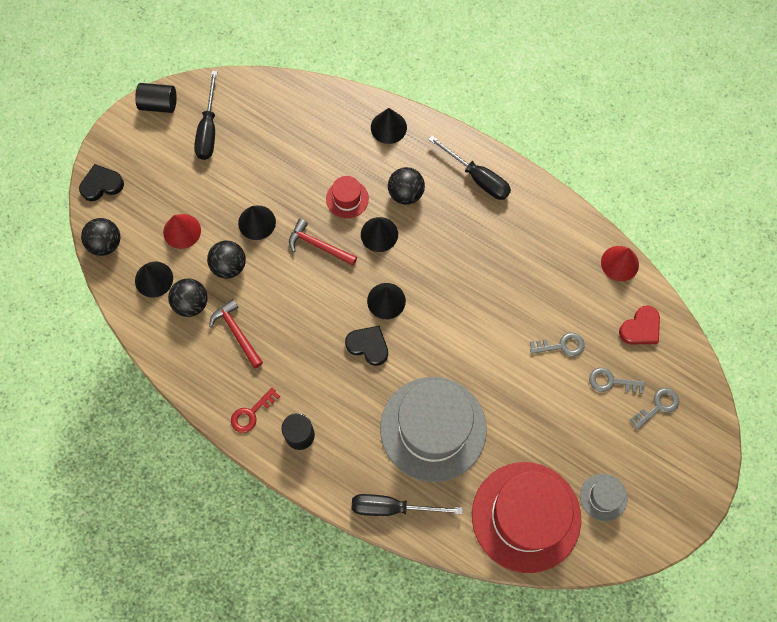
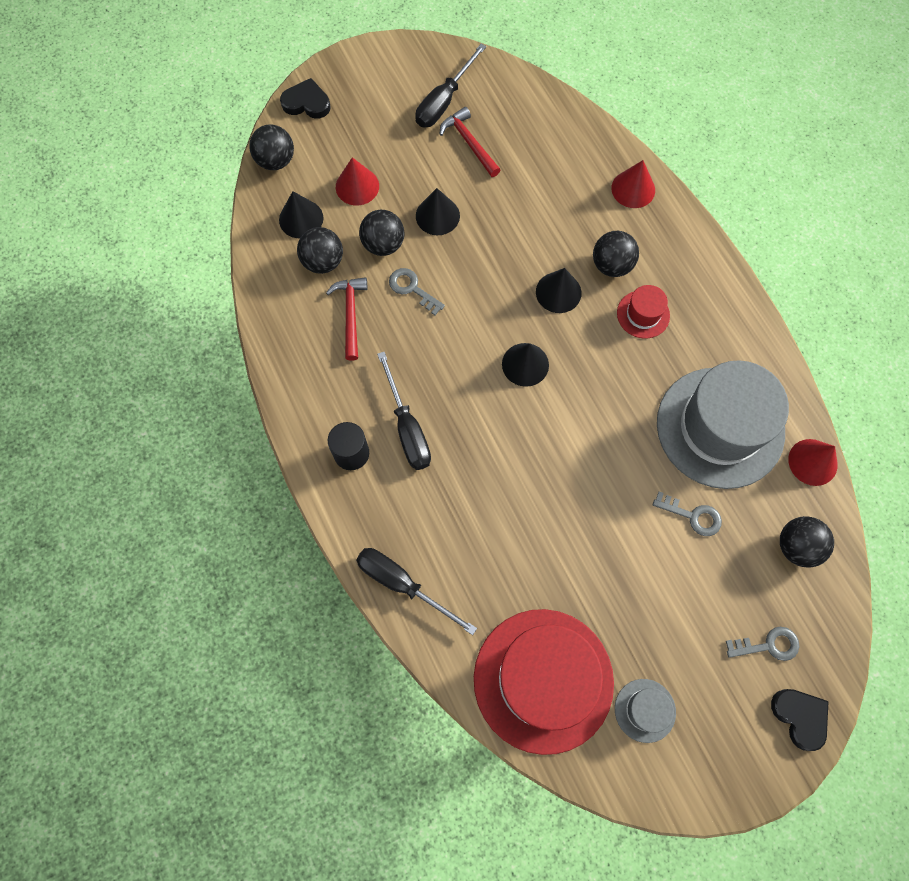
camera: 30 degrees right, 0 degrees up
(159, 104) = (409, 53): black cylinder -> none
(251, 413) = (316, 403): red key -> none
(318, 245) = (487, 271): red hammer -> red hammer (469, 143)
(347, 199) = (545, 239): red hat -> red hat (643, 314)
(368, 346) = (478, 400): black heart -> black heart (800, 717)
(388, 127) = (633, 189): black cone -> red cone
(433, 428) = (496, 525): grey hat -> grey hat (720, 427)
(477, 177) = (700, 288): black screwdriver -> black screwdriver (407, 427)
(611, 381) = (728, 587): grey key -> grey key (412, 289)
(640, 328) = (797, 546): red heart -> black ball

